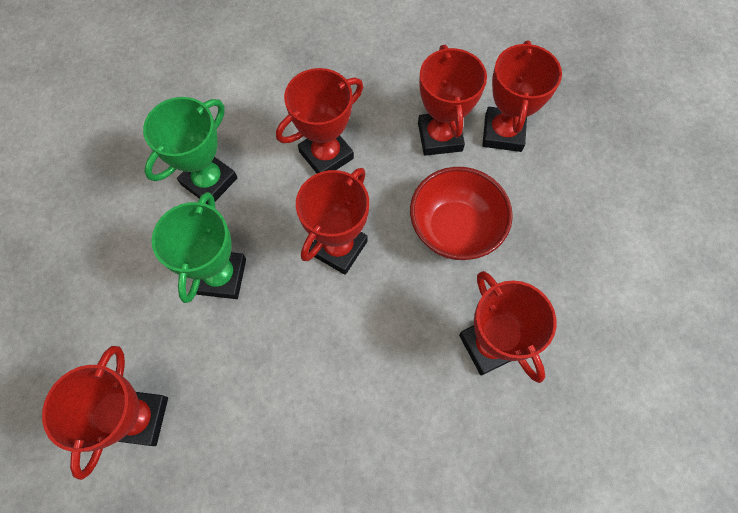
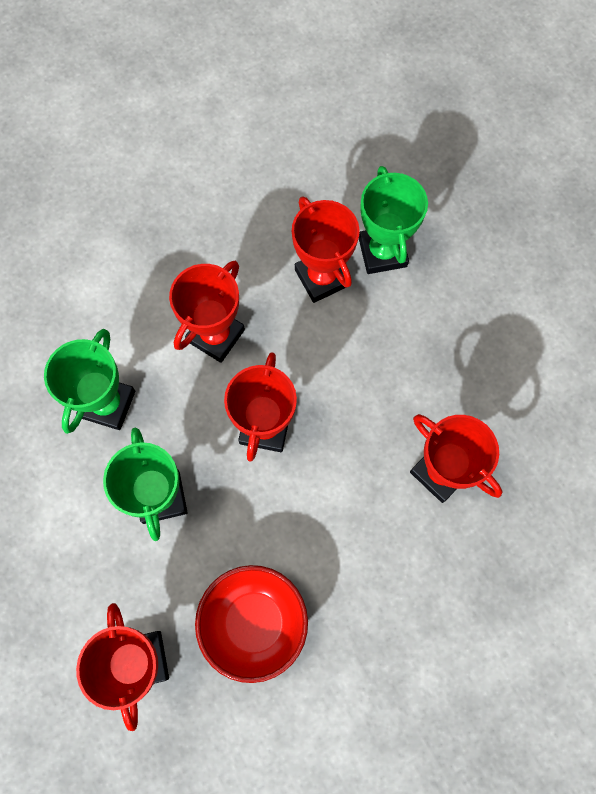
camera: 20 degrees left, 5 degrees up
(454, 229) = (370, 369): red bowl -> red bowl (254, 622)
(503, 133) = (382, 252): red trophy -> green trophy

